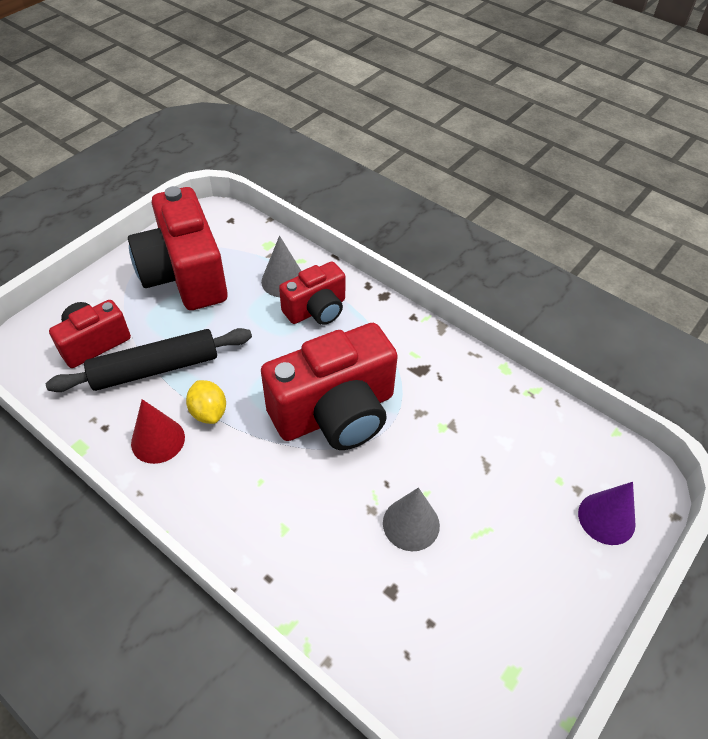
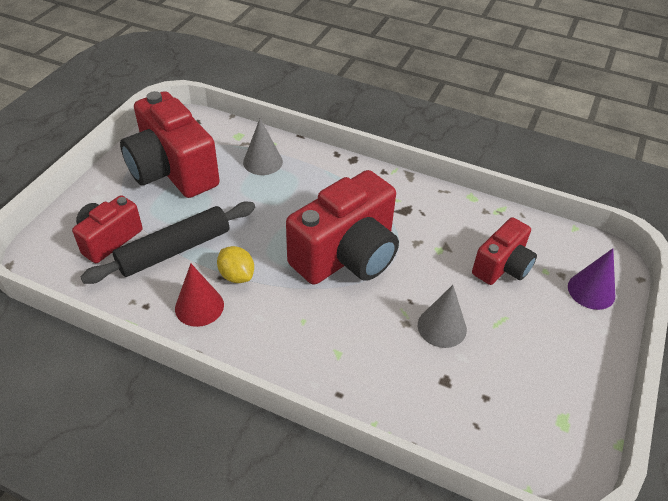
camera: 15 degrees left, 5 degrees down
(316, 309) = (300, 179): red camera -> red camera (502, 266)

